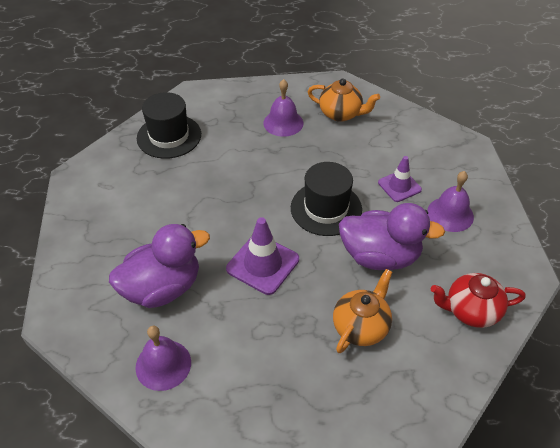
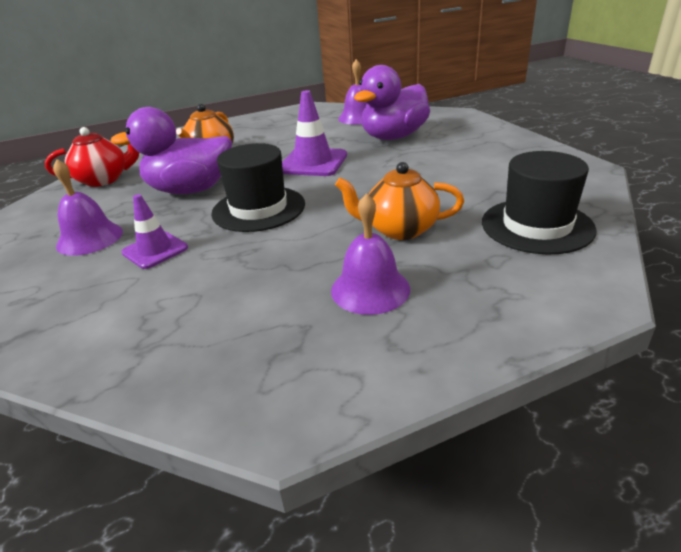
camera: 165 degrees right, 15 degrees down
(341, 114) = (261, 335): orange teapot -> orange teapot (399, 229)

